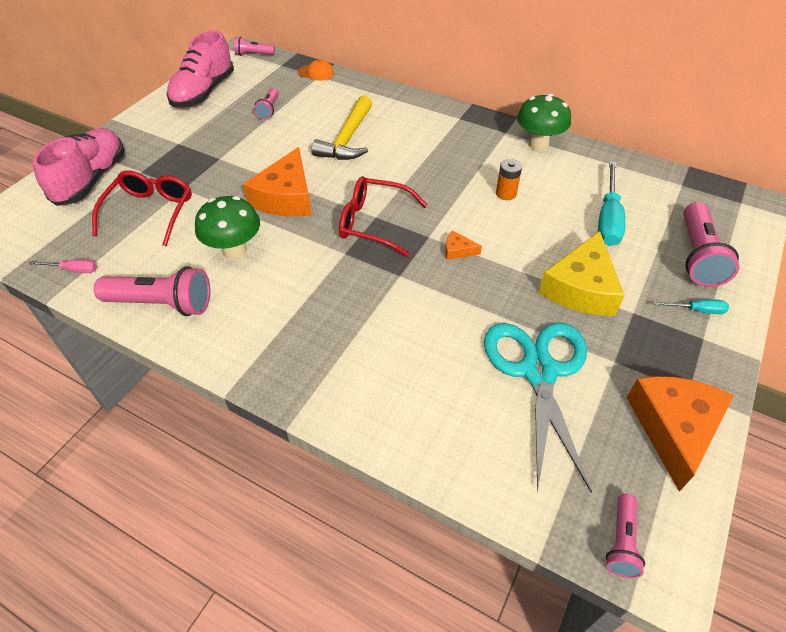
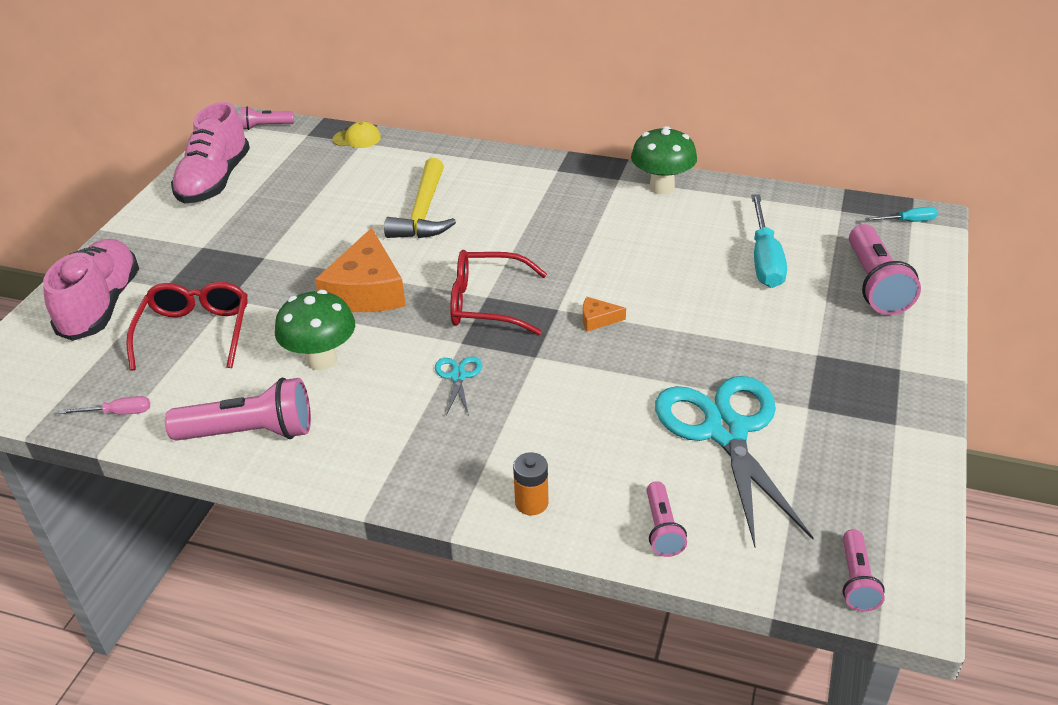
camera: 10 degrees left, 10 degrees down
(269, 110) = (309, 191): pink flashlight -> pink flashlight (662, 529)
(316, 73) = (357, 139): orange cap -> yellow cap
(334, 282) = (458, 376): none -> turquoise scissors
(506, 194) = (637, 248): orange battery -> orange battery (531, 503)
(580, 288) = (751, 338): yellow cheese -> none
(673, 428) = (887, 463): orange cheese -> none
(697, 310) = (886, 341): turquoise screwdriver -> turquoise screwdriver (908, 221)

